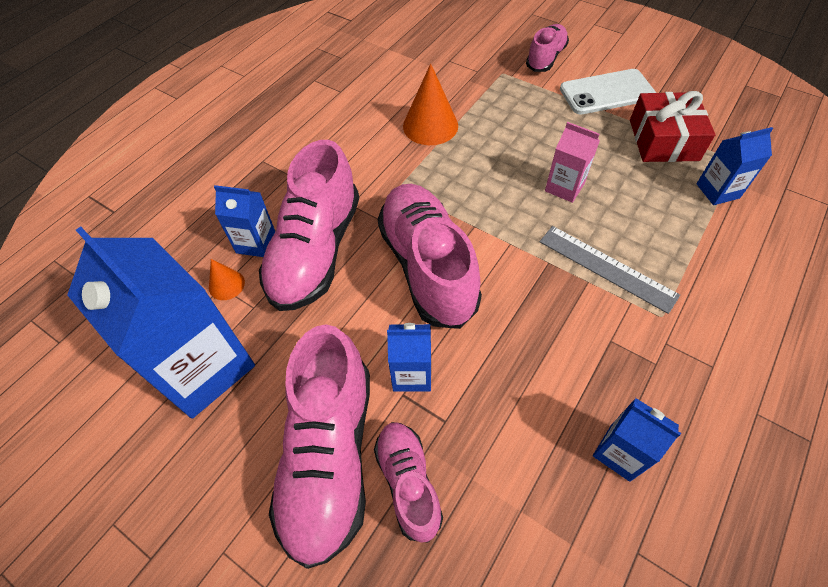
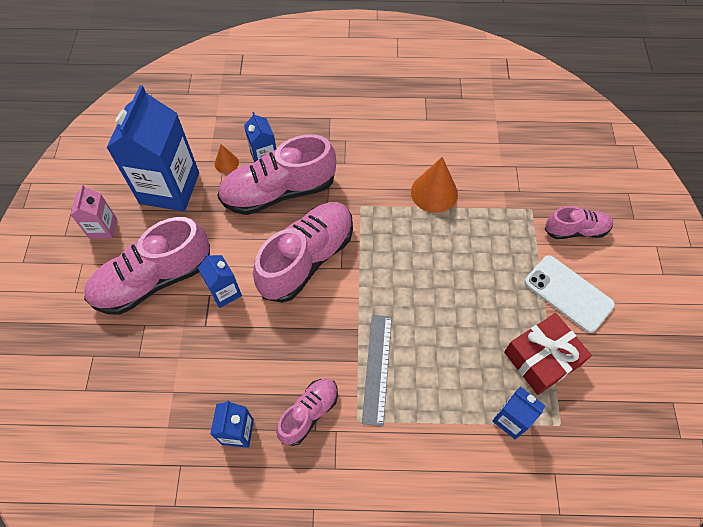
camera: 55 degrees right, 5 degrees up
(408, 482) = (159, 326): pink shoe -> pink shoe (309, 413)
(564, 187) = (435, 308): pink carton -> pink carton (103, 228)

